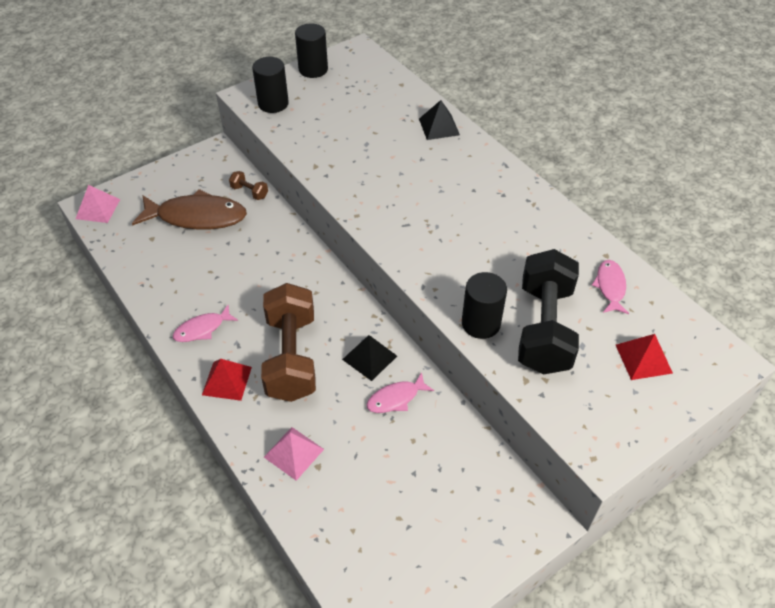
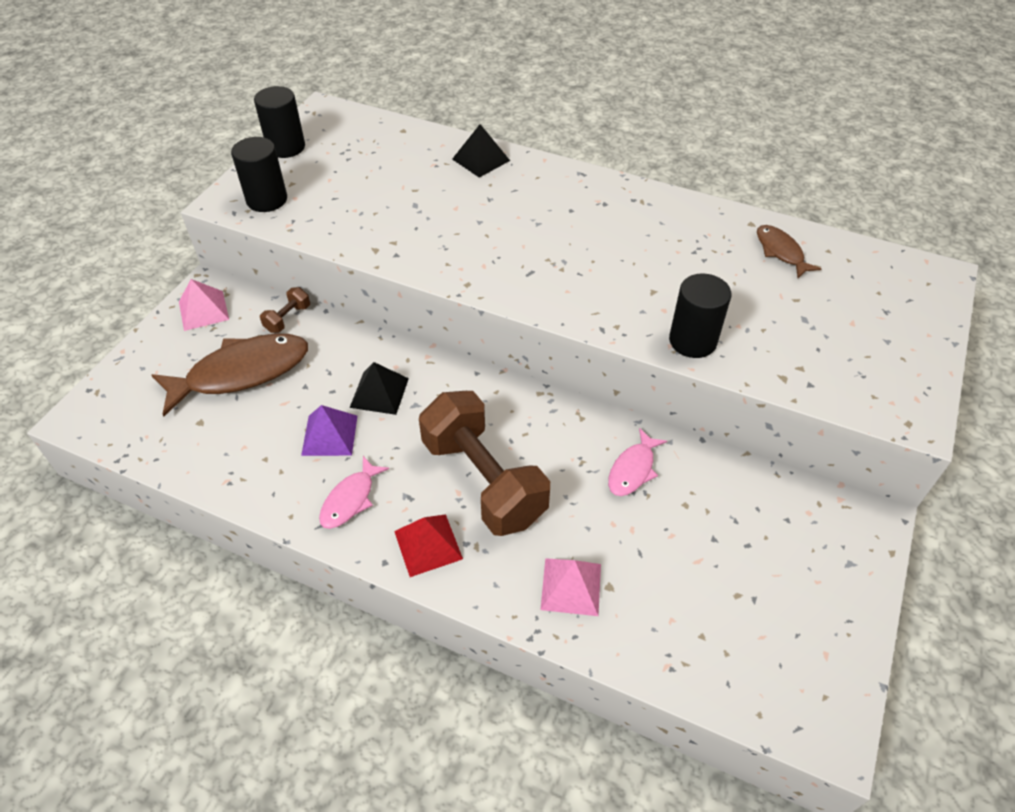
camera: 30 degrees left, 0 degrees up
(98, 209) = (95, 417): pink pyramid -> pink pyramid (203, 310)
(219, 282) = (329, 435): none -> purple pyramid
(249, 192) = (288, 318): brown dumbbell -> brown dumbbell turned 60 degrees counterclockwise
(369, 357) = (570, 439): black pyramid -> black pyramid (379, 392)
(544, 328) = (756, 318): black dumbbell -> none
(610, 287) = (781, 252): pink fish -> brown fish
(643, 359) = (868, 306): red pyramid -> none

